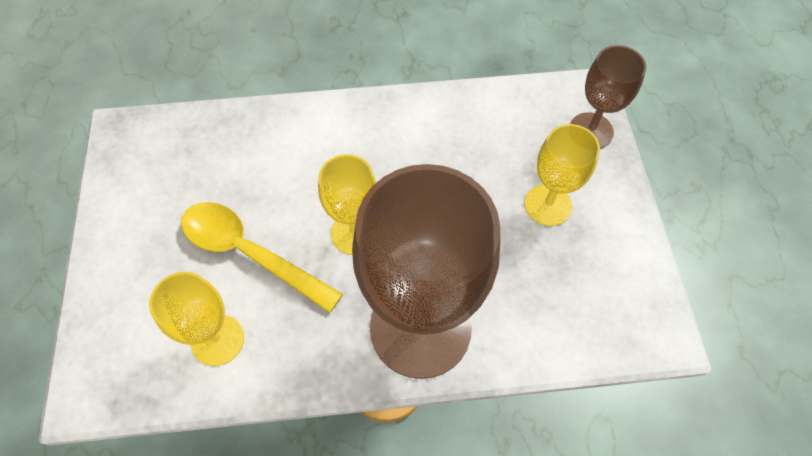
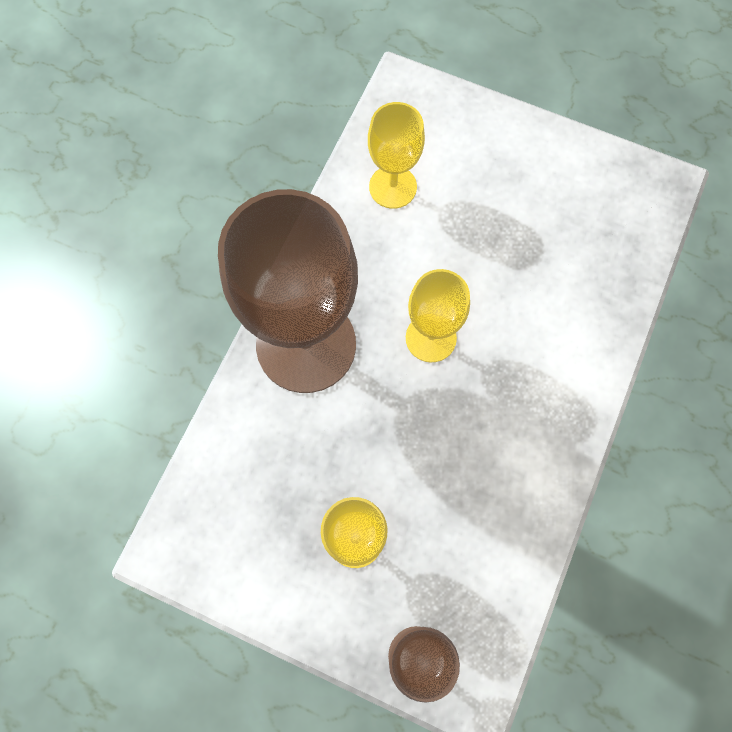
camera: 120 degrees right, 10 degrees up
(249, 253) = (461, 242): yellow spoon -> none

